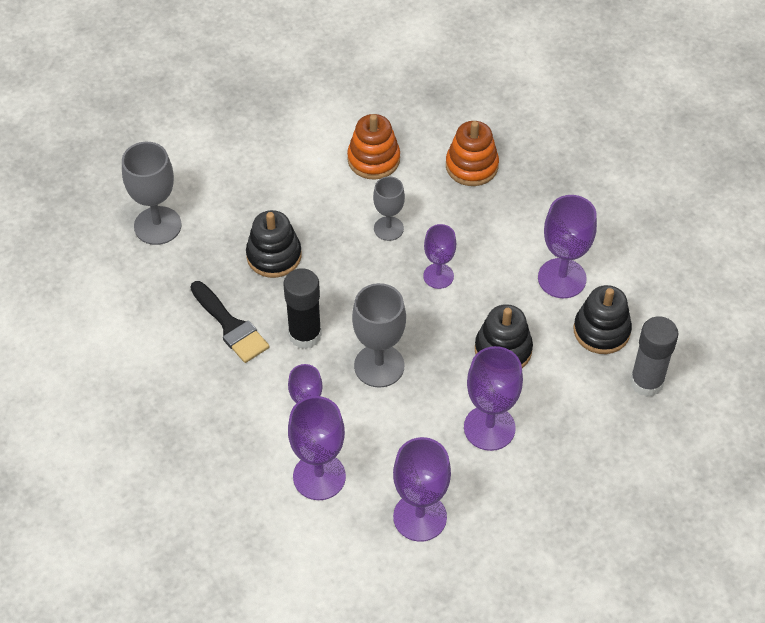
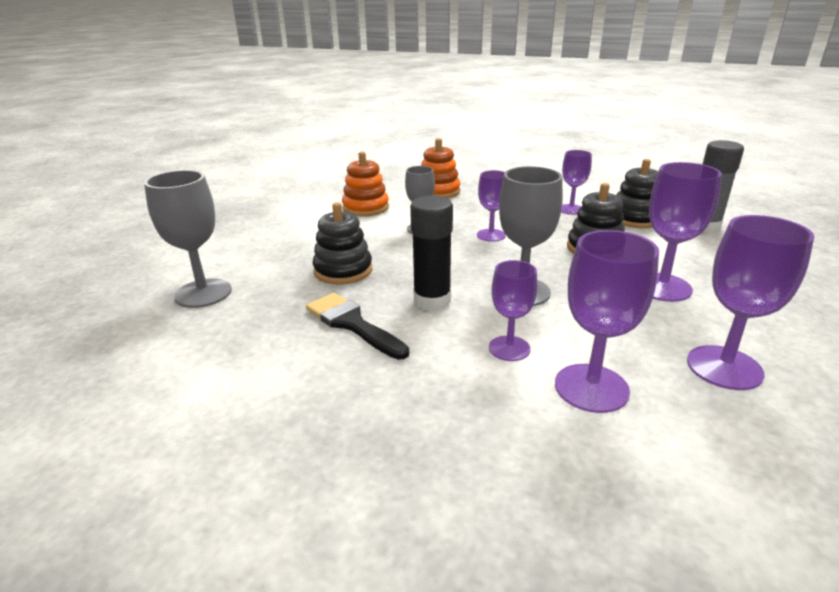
camera: 35 degrees left, 25 degrees down
(231, 326) = (352, 324): black brush -> black brush turned 150 degrees counterclockwise
(562, 278) = (571, 209): purple goblet -> purple goblet, size x0.63

